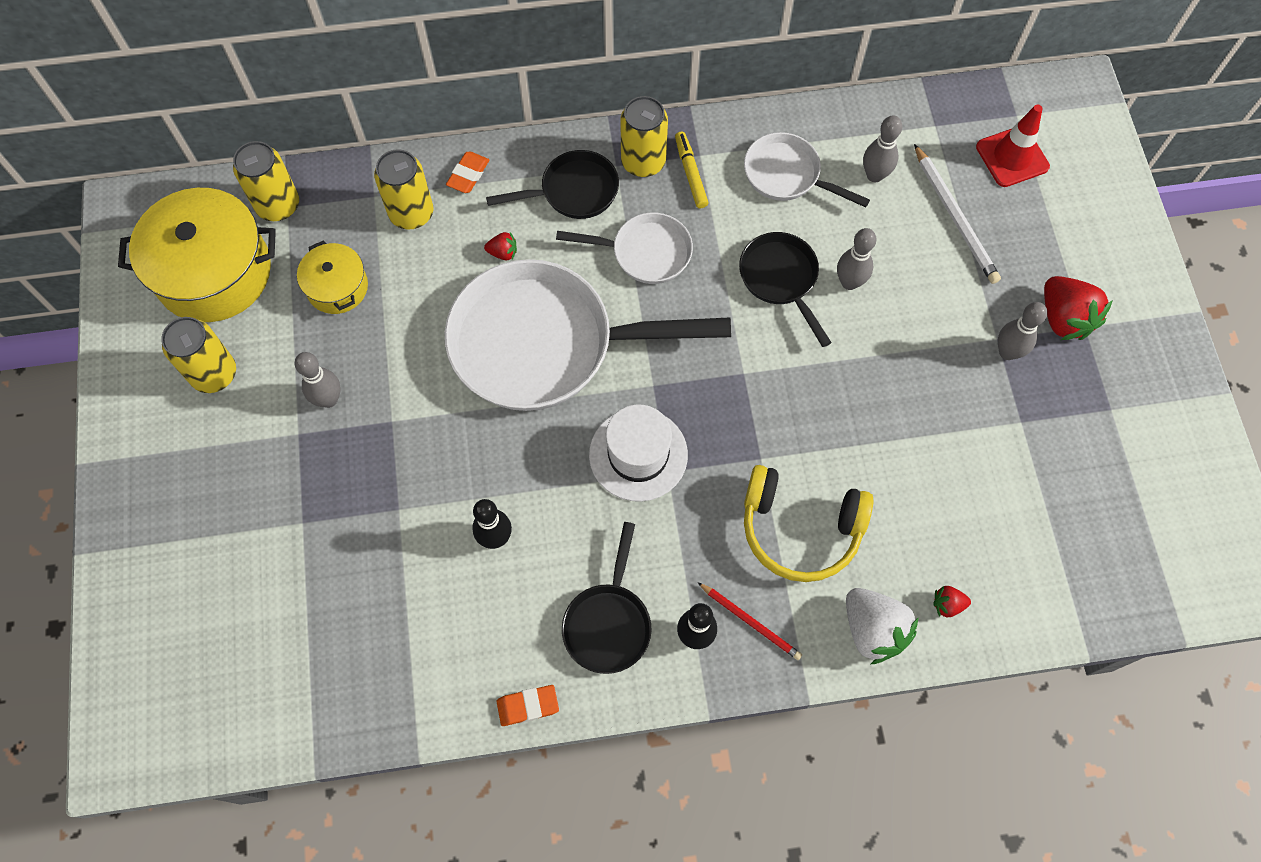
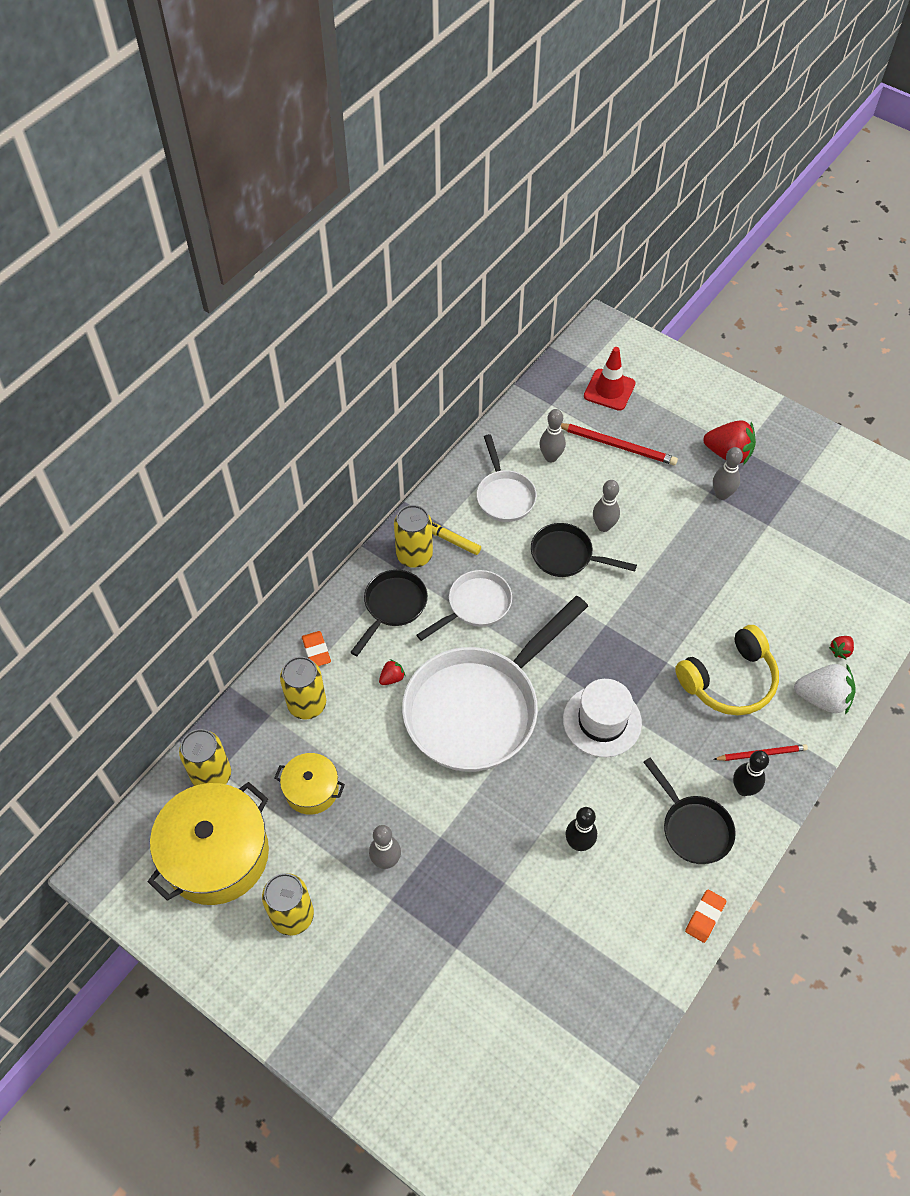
camera: 45 degrees left, 10 degrees down
(787, 175) = (504, 496): white pan -> white pan turned 90 degrees counterclockwise
(955, 217) = (617, 445): white pencil -> red pencil

